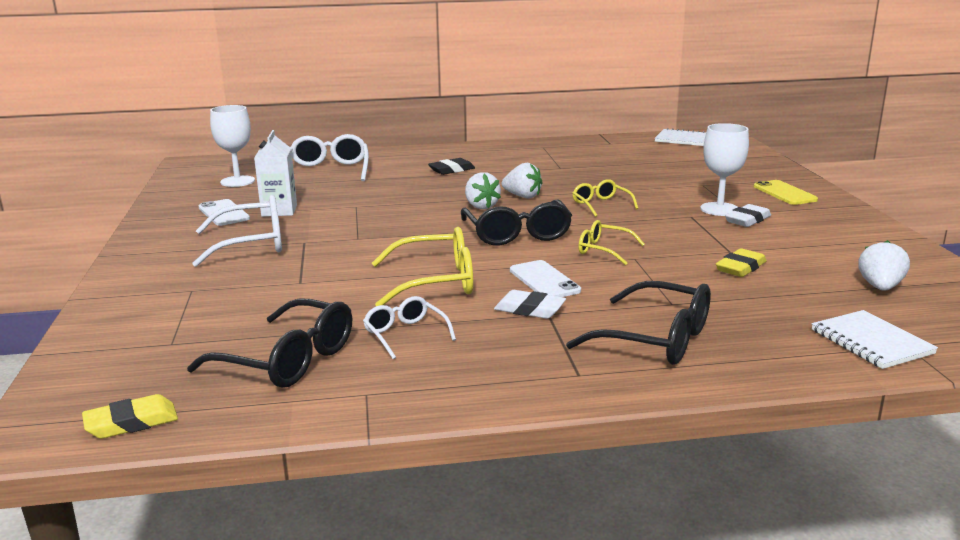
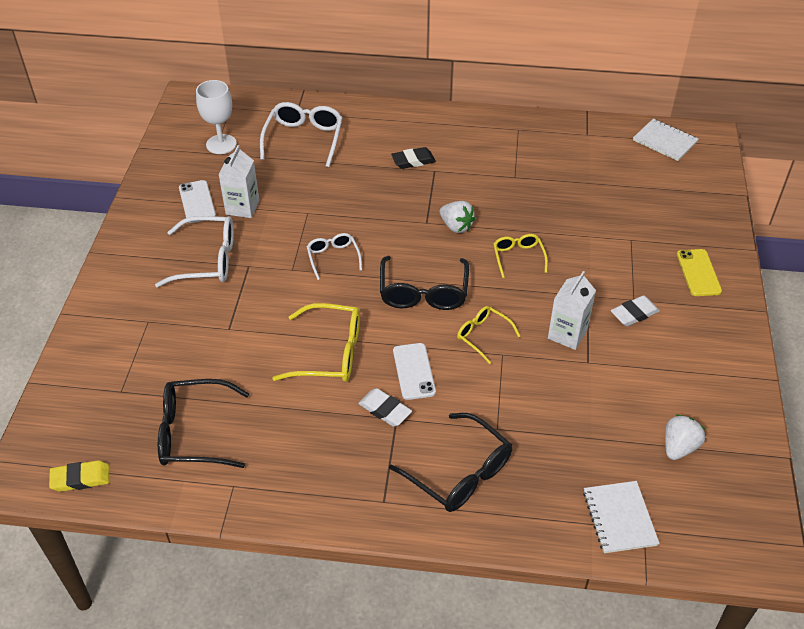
camera: 15 degrees right, 25 degrees up
(288, 360) = (193, 433): black glasses -> black glasses turned 135 degrees clockwise
(405, 334) = (282, 420): white glasses -> white glasses (333, 257)
(481, 206) = (412, 237): white strawberry -> none
(692, 238) = (567, 334): none -> white carton
(719, 209) = (620, 289): white goblet -> none
(740, 267) = (581, 390): yellow eraser -> none

